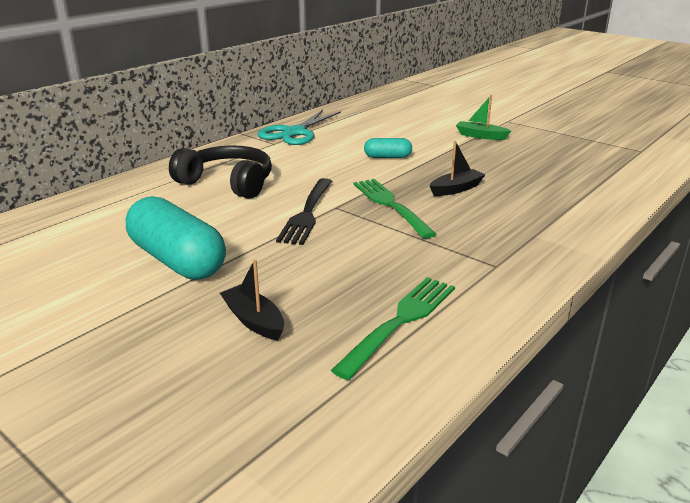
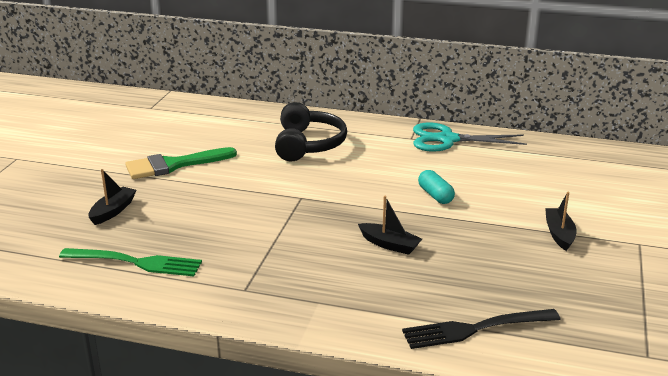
camera: 65 degrees right, 0 degrees up
(177, 260) = (173, 165): turquoise capsule -> green brush
(307, 213) = (279, 189): black fork -> black fork (475, 329)
(390, 205) = (324, 220): green fork -> none
(480, 136) = (559, 234): green boat -> black boat

